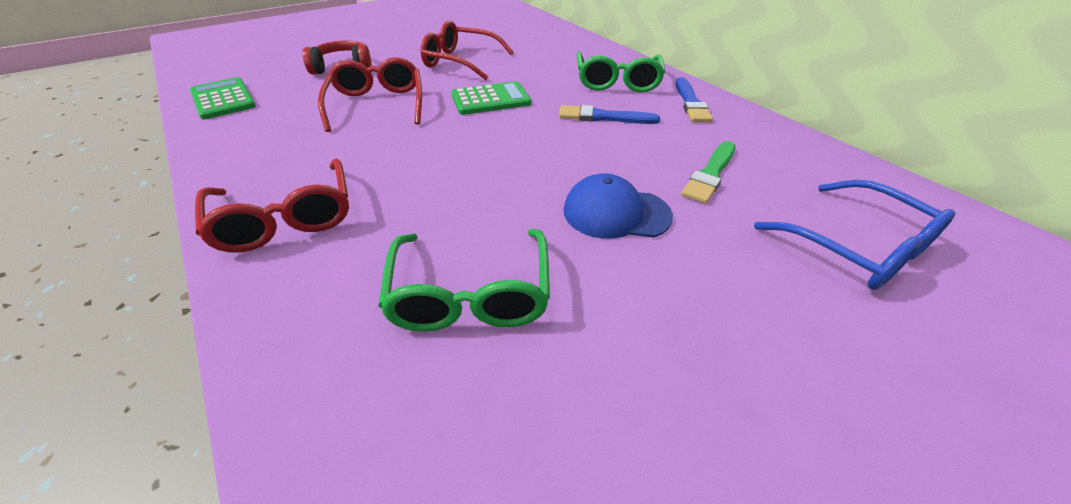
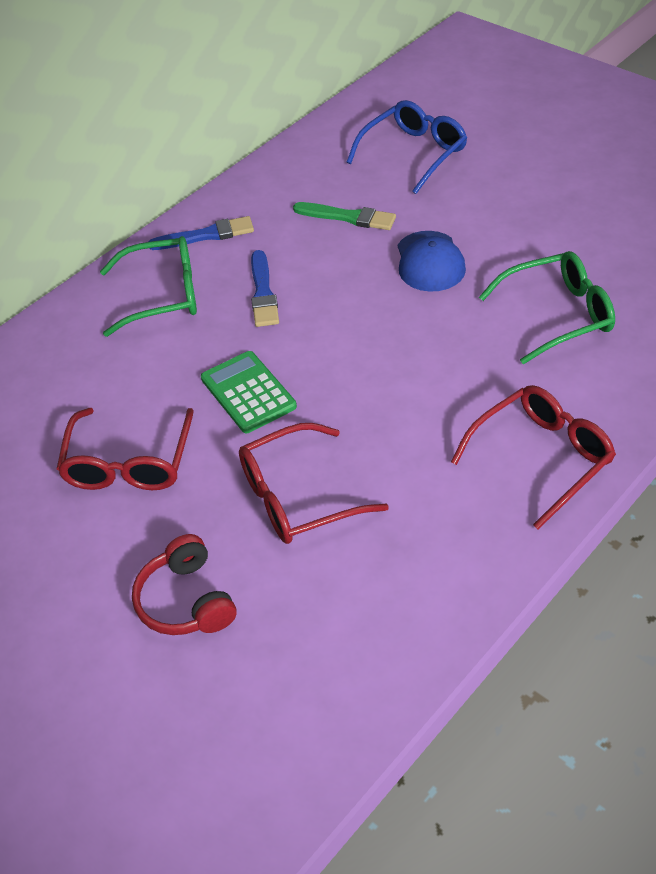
camera: 100 degrees left, 5 degrees up
(223, 99) = (343, 691): green calculator -> none

